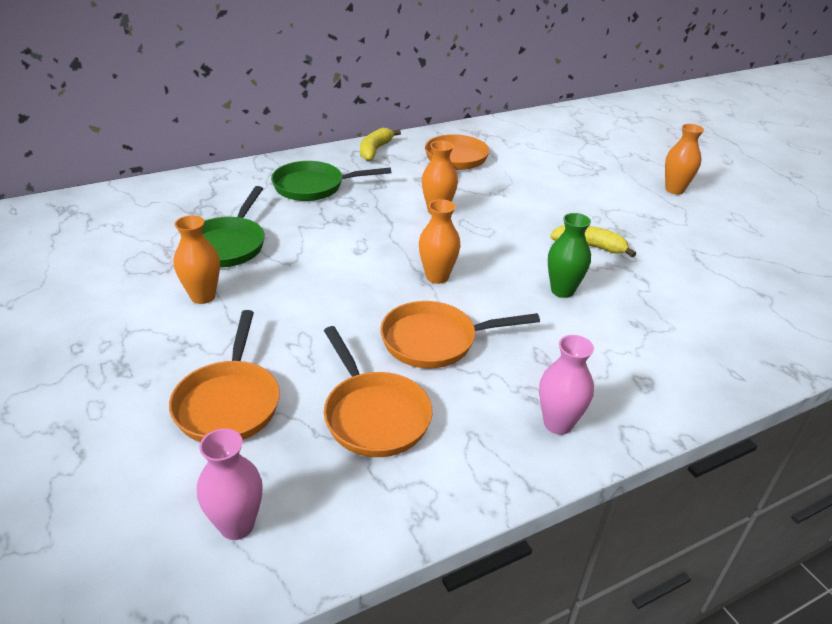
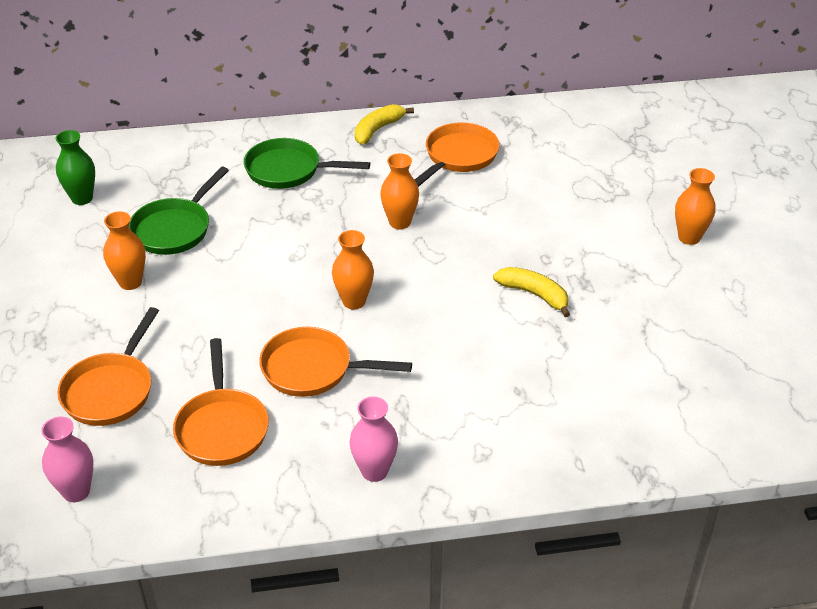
camera: 20 degrees right, 5 degrees up
(562, 291) = (469, 341): green vase -> green vase (82, 198)

